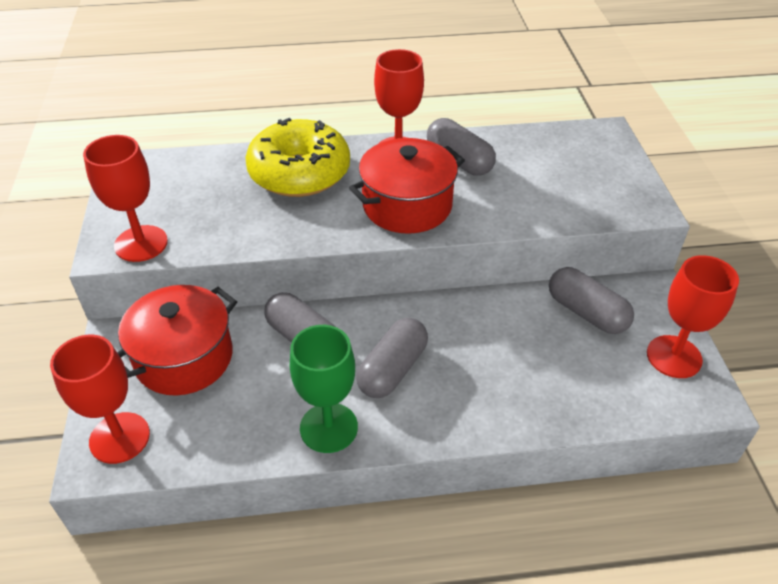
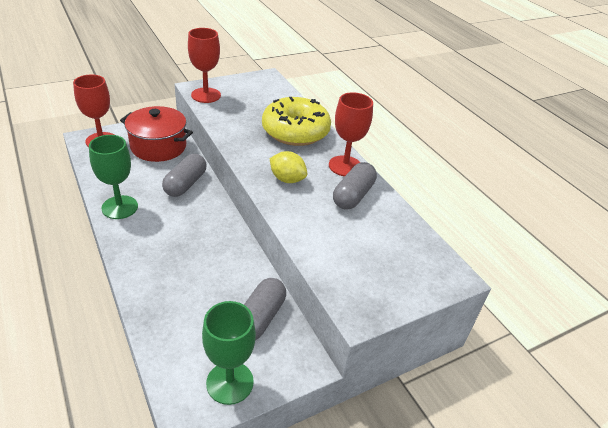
camera: 65 degrees right, 5 degrees down
(392, 369) = (171, 224): grey capsule -> none
(407, 205) = (287, 179): red pot -> yellow lemon
(674, 356) = (230, 382): red goblet -> green goblet

